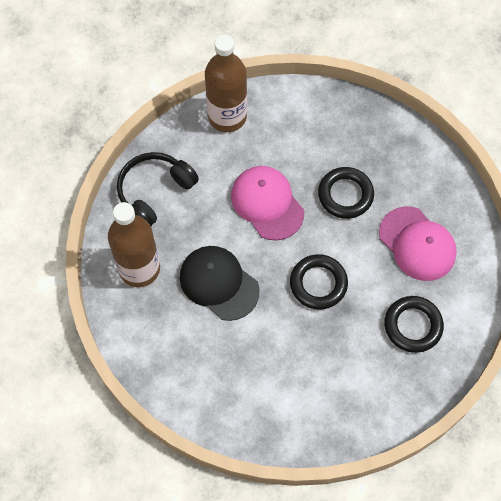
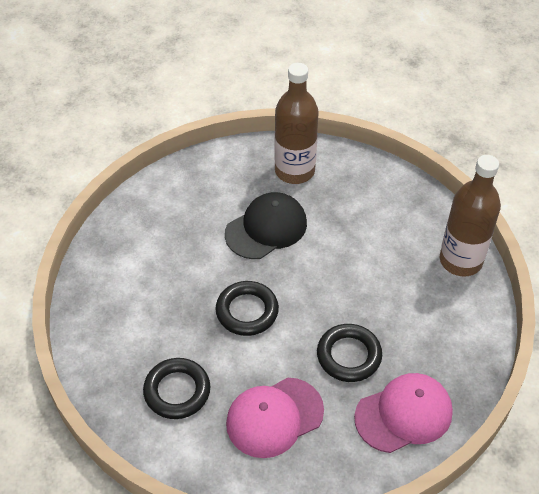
camera: 100 degrees right, 15 degrees down
(154, 192) = (376, 190): black headphones -> none
(267, 203) = (349, 281): pink cap -> pink cap (404, 414)

